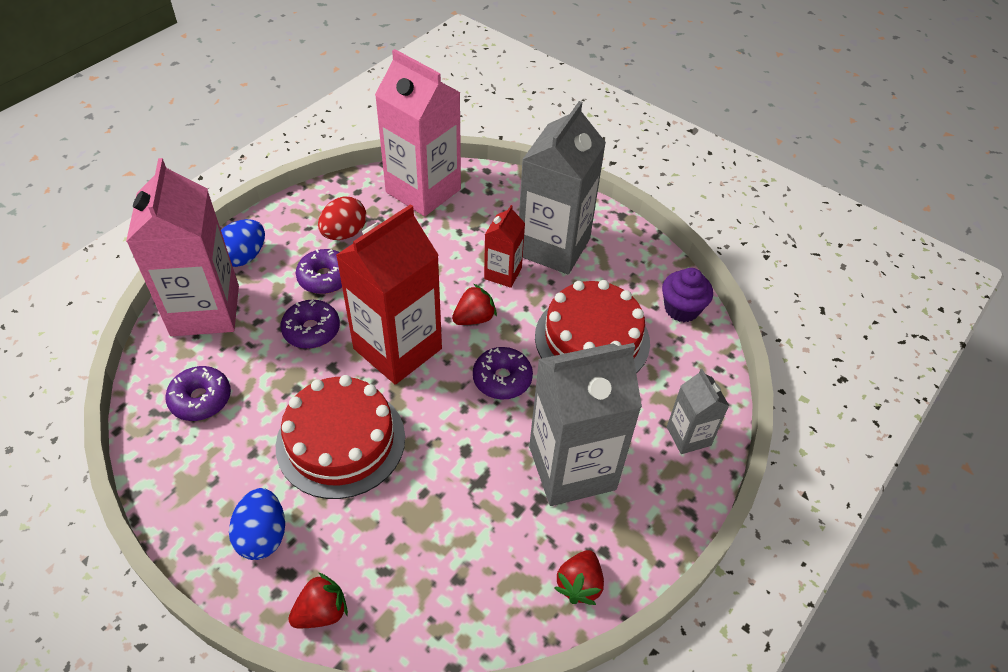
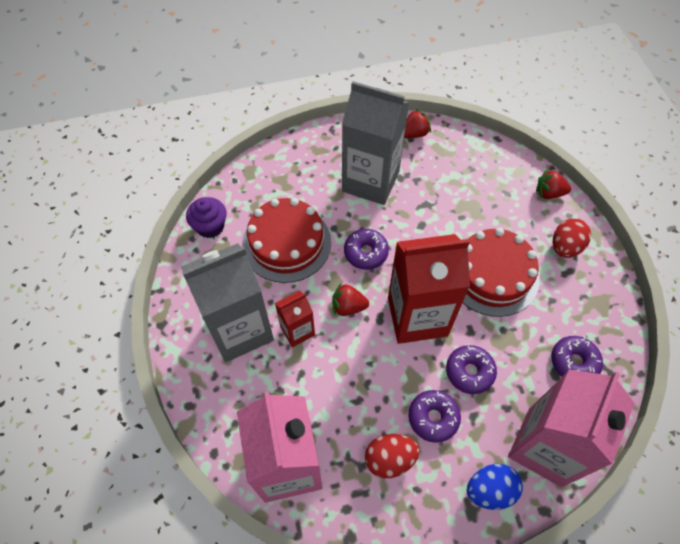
camera: 140 degrees left, 10 degrees up
(263, 535) = (565, 247): blue egg -> red egg
(688, 436) = (293, 159): grey carton -> none

